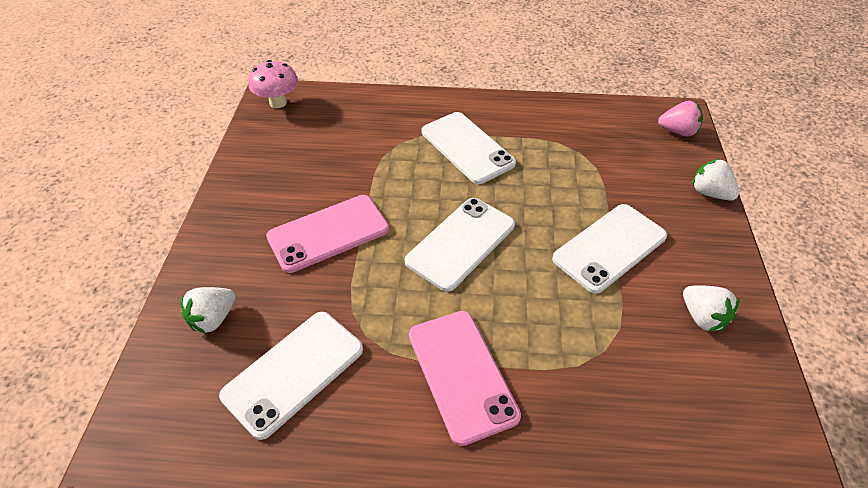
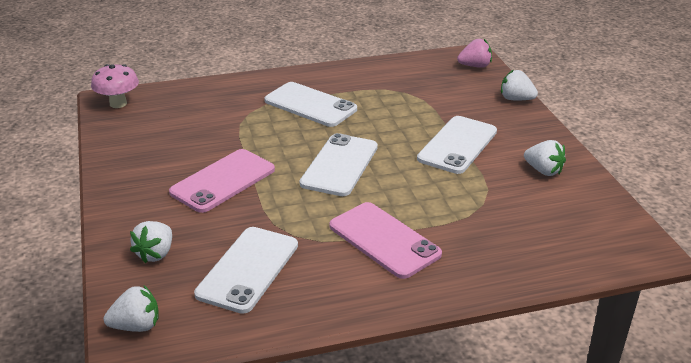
camera: 20 degrees left, 15 degrees down
(143, 420) = (136, 326): none -> white strawberry

